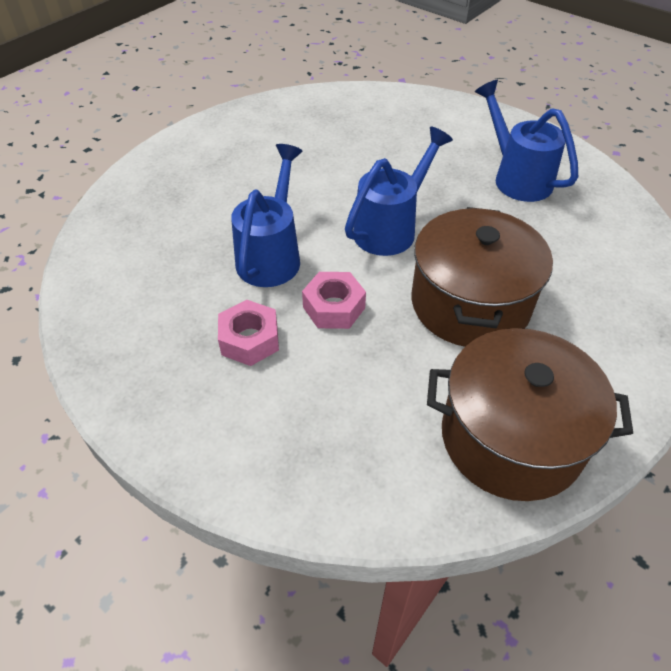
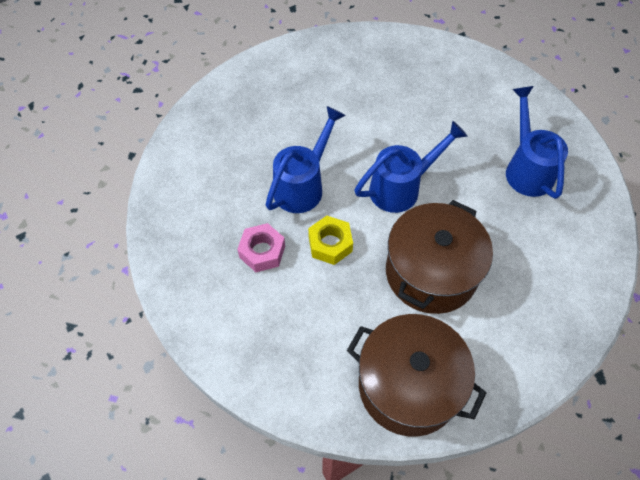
camera: 20 degrees right, 10 degrees up
(334, 307) = (330, 244): pink nut -> yellow nut

